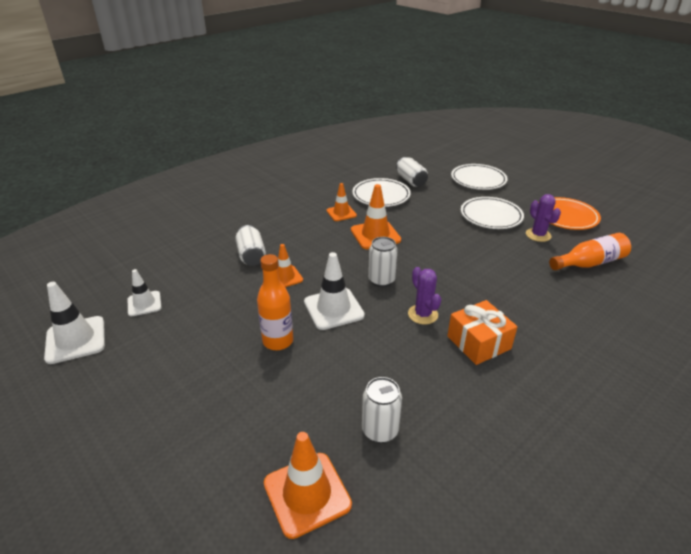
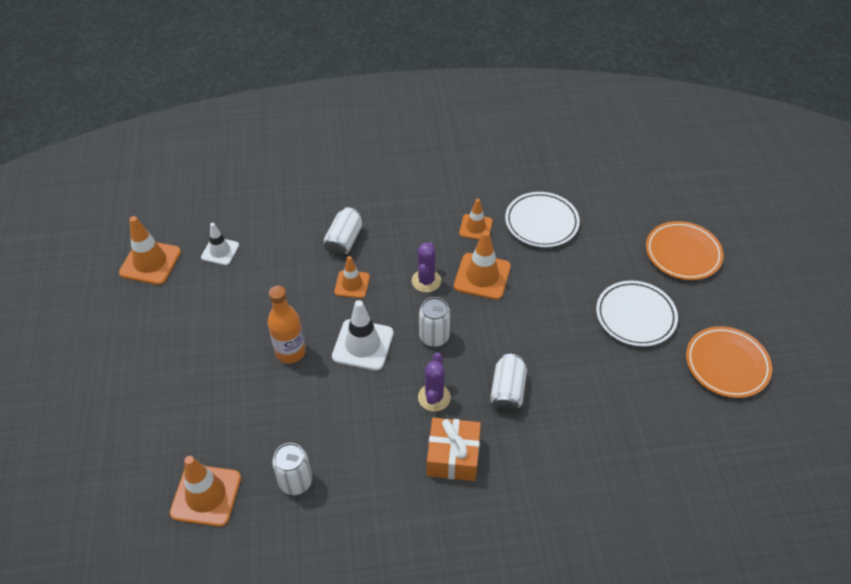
camera: 35 degrees right, 15 degrees up
(75, 340) = (150, 262): white traffic cone -> orange traffic cone
(411, 181) = (599, 215): white can -> white can (507, 391)
(478, 180) = (682, 253): white plate -> orange plate
(538, 235) = (660, 371): purple cactus -> purple cactus (426, 281)
(589, 263) = (674, 439): orange bottle -> none

